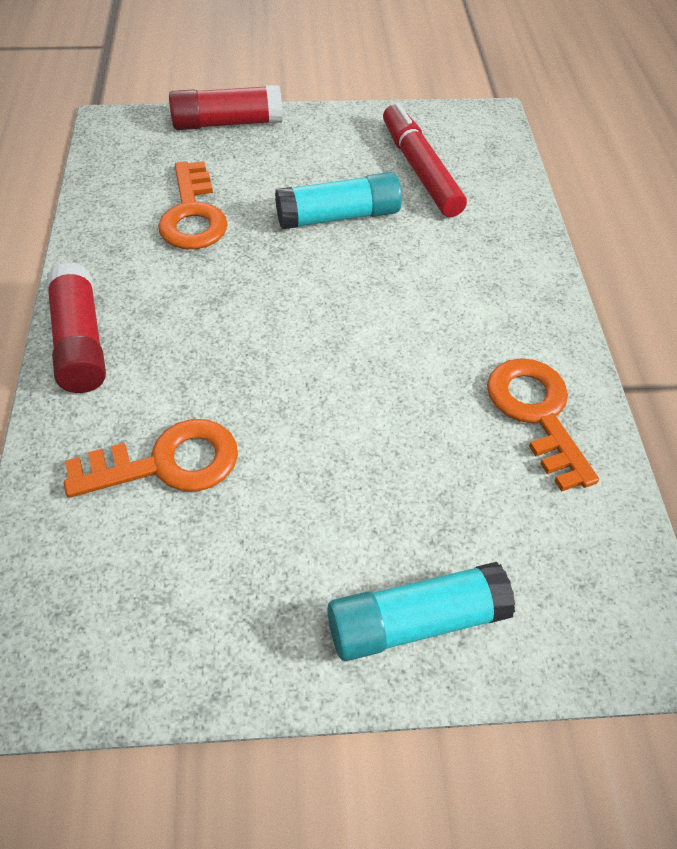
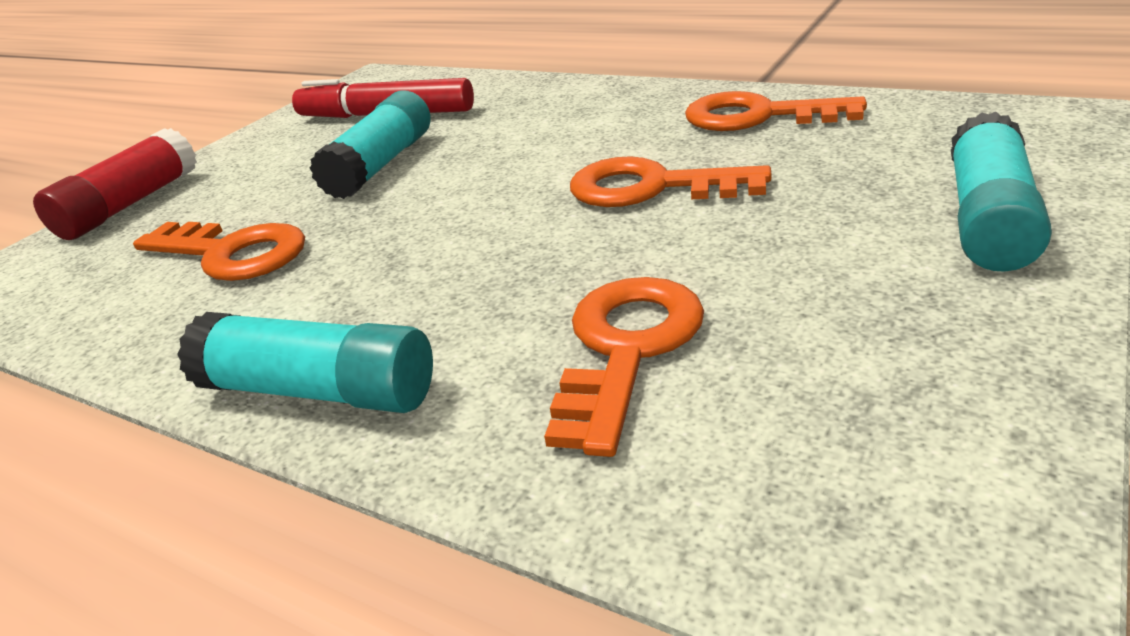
camera: 50 degrees left, 20 degrees down
(80, 342) = (319, 391): red glue stick -> turquoise glue stick
(373, 392) = (651, 188): none -> orange key

